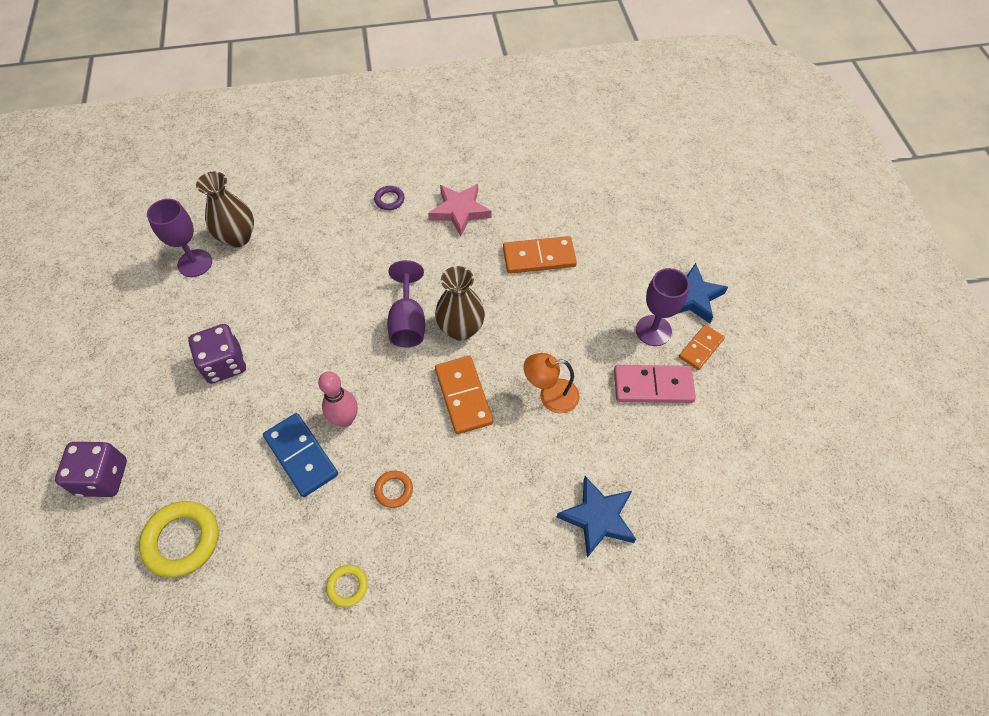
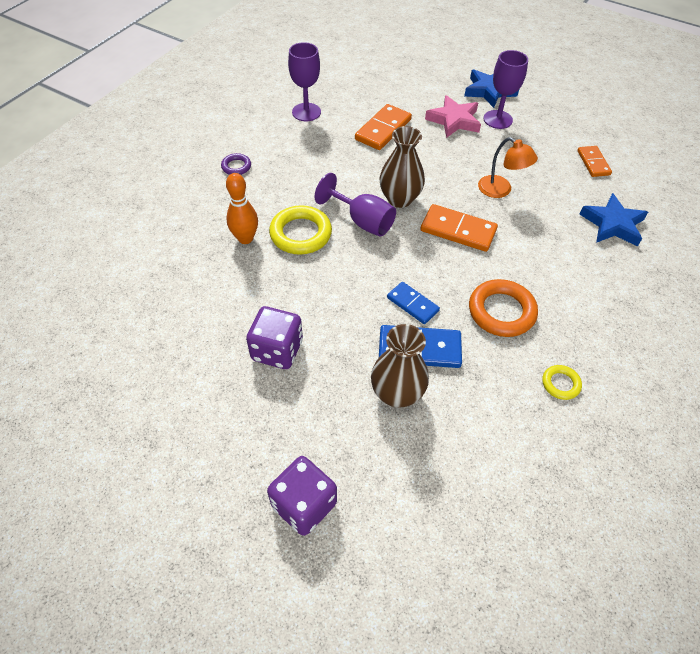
camera: 50 degrees left, 5 degrees down
(182, 540) = (427, 474): yellow ring -> yellow ring (300, 234)
(195, 263) = (143, 313): purple goblet -> purple goblet (306, 112)
(238, 237) = (153, 271): brown vase -> brown vase (397, 394)
(317, 264) = (245, 238): none -> orange bowling pin
(345, 419) = (412, 304): pink bowling pin -> blue domino
(394, 490) = (501, 311): orange ring -> orange ring, size x1.90
(460, 211) = (295, 140): pink star -> pink star (454, 120)
(550, 396) = (500, 190): orange lamp -> orange lamp turned 90 degrees counterclockwise
(653, 386) = (538, 144): pink domino -> none
(701, 348) = (531, 110): orange domino -> orange domino (593, 163)

